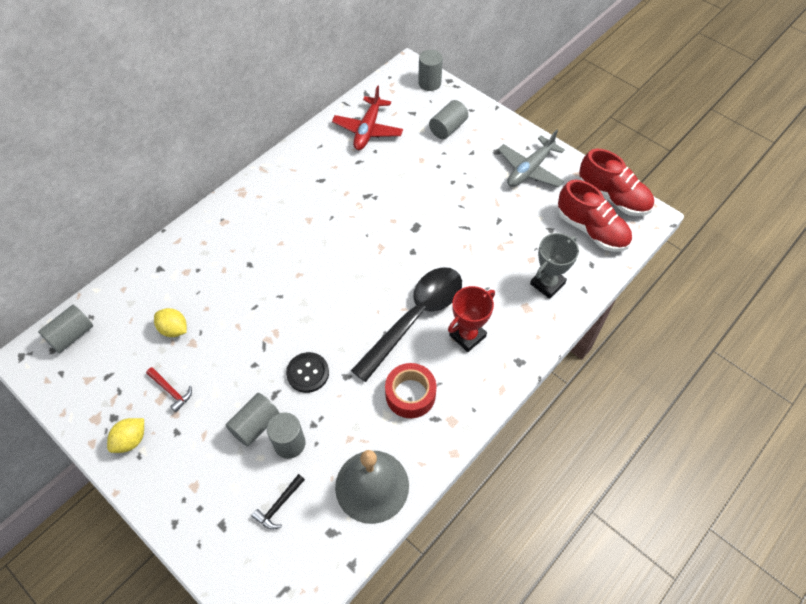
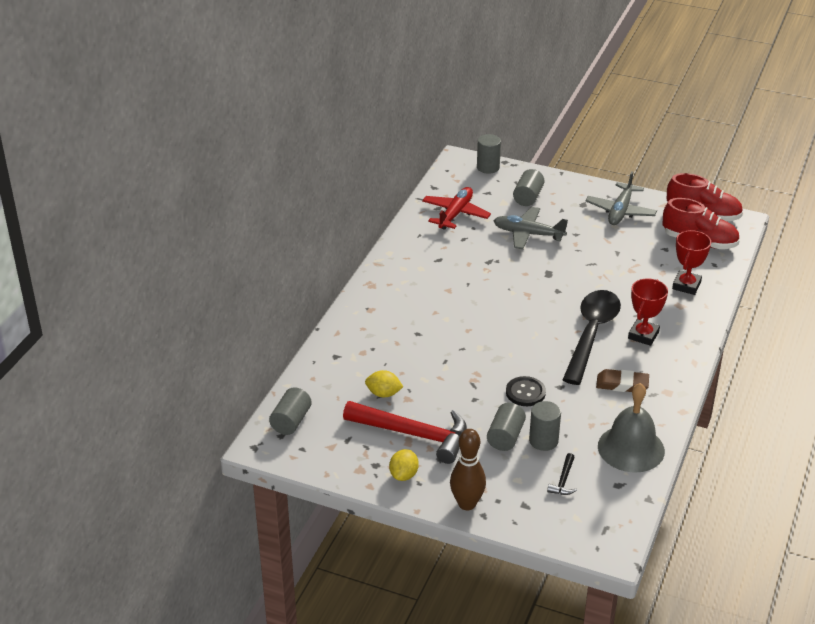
camera: 20 degrees left, 20 degrees down
(167, 501) = (467, 504): none -> brown bowling pin
(171, 391) = (414, 434): red hammer -> red hammer, size x2.39
(368, 130) = (455, 214): red plane -> red plane turned 150 degrees counterclockwise
(410, 394) = (622, 384): red tape -> brown eraser
(422, 173) = (528, 234): none -> grey plane
(547, 284) = (686, 285): grey trophy -> red trophy

